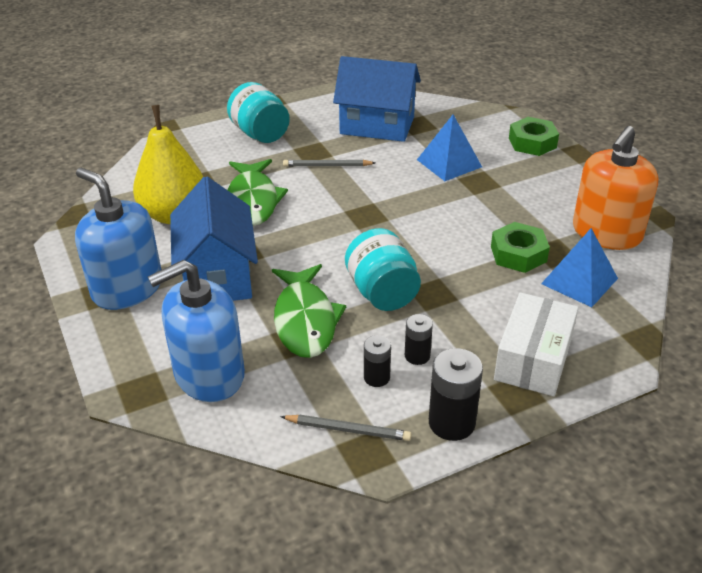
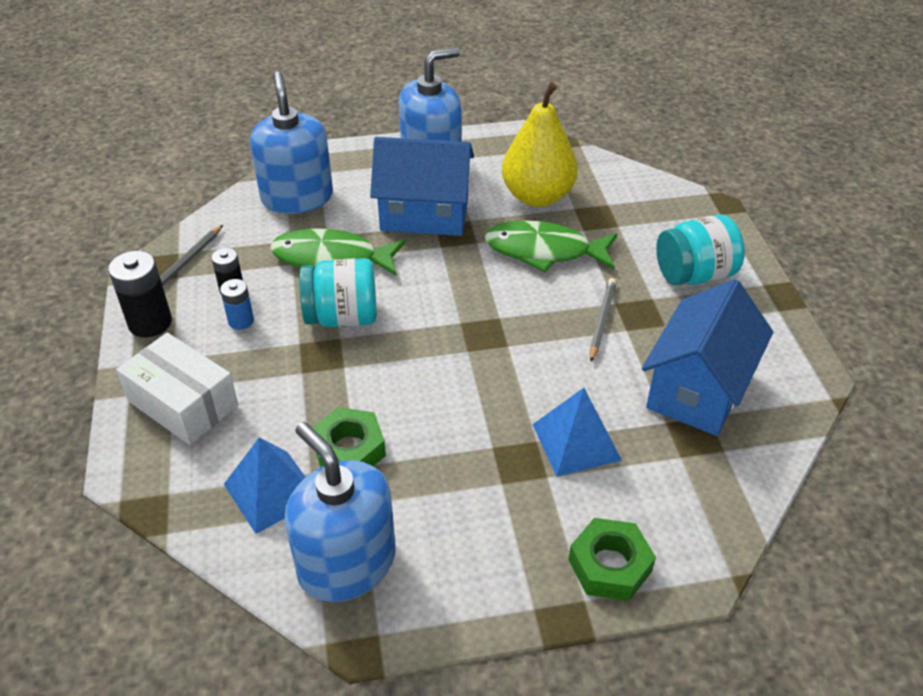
camera: 105 degrees right, 5 degrees up
(417, 356) = (241, 321): black battery -> blue battery
(606, 233) = (347, 563): orange soap dispenser -> blue soap dispenser

